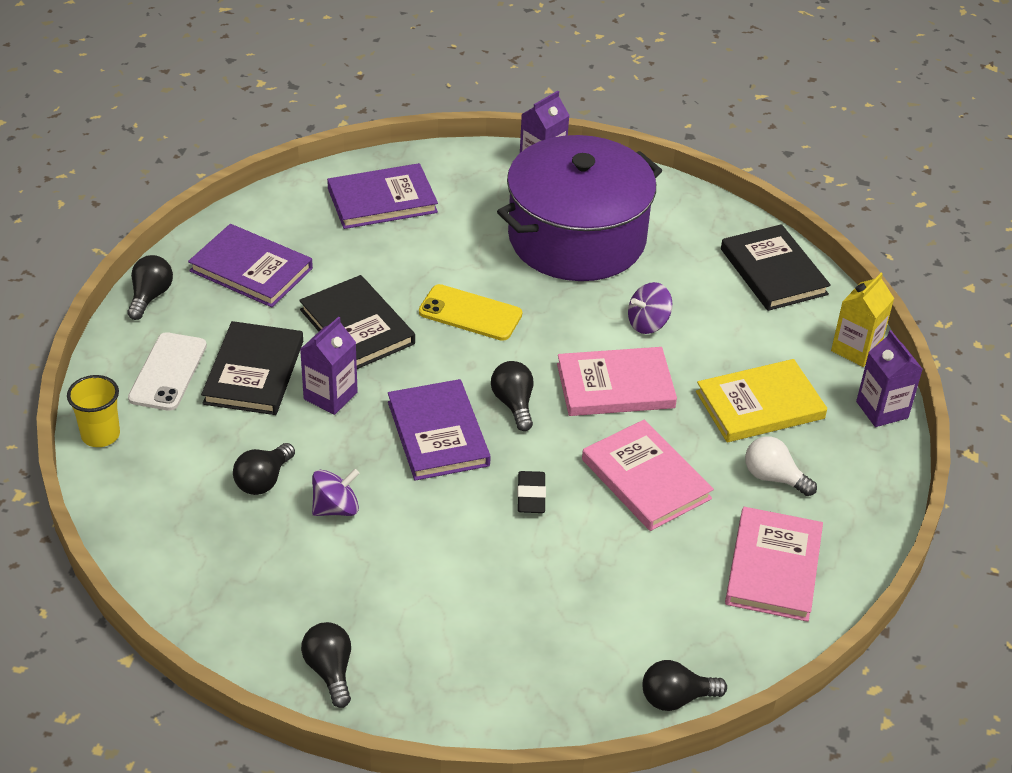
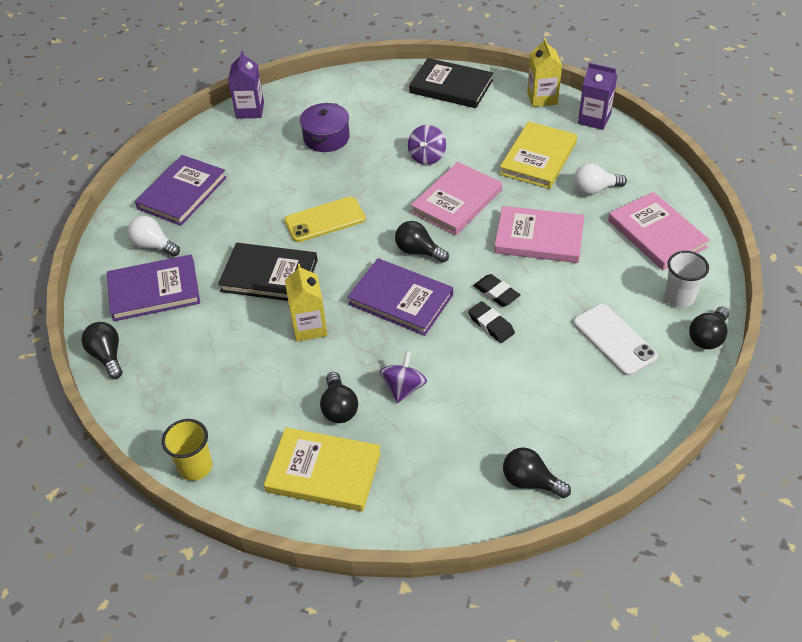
camera: 40 degrees left, 5 degrees up
(168, 372) = (186, 392): white phone -> white phone (614, 339)
(184, 520) = (323, 472): none -> yellow book
(254, 372) = (243, 350): black book -> none
(300, 230) = (154, 245): none -> white light bulb
(330, 396) = (309, 327): purple carton -> yellow carton
(485, 518) = (491, 324): none -> black eraser
(577, 238) = (326, 138): purple pot -> purple pot, size x0.44
(703, 641) = (679, 297): none -> white cup

